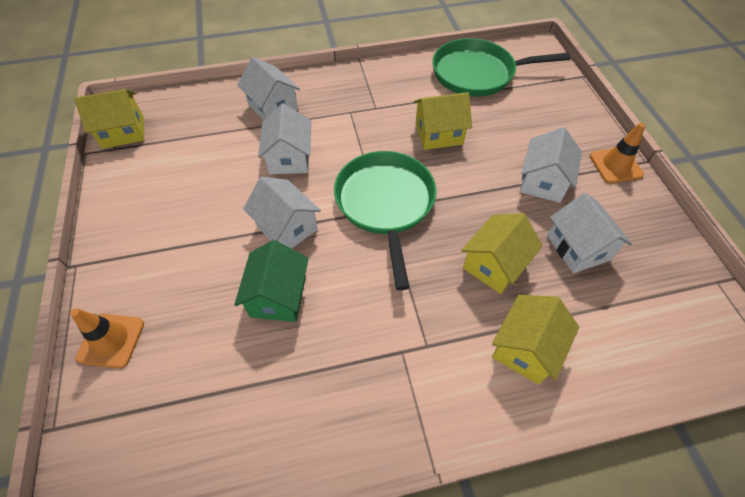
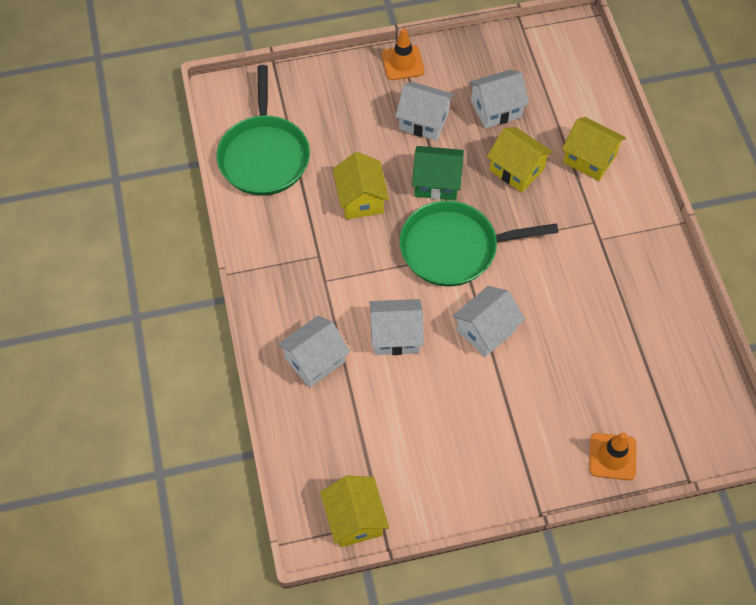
camera: 90 degrees left, 5 degrees up
(278, 296) = (559, 330): green house -> green house (436, 183)

